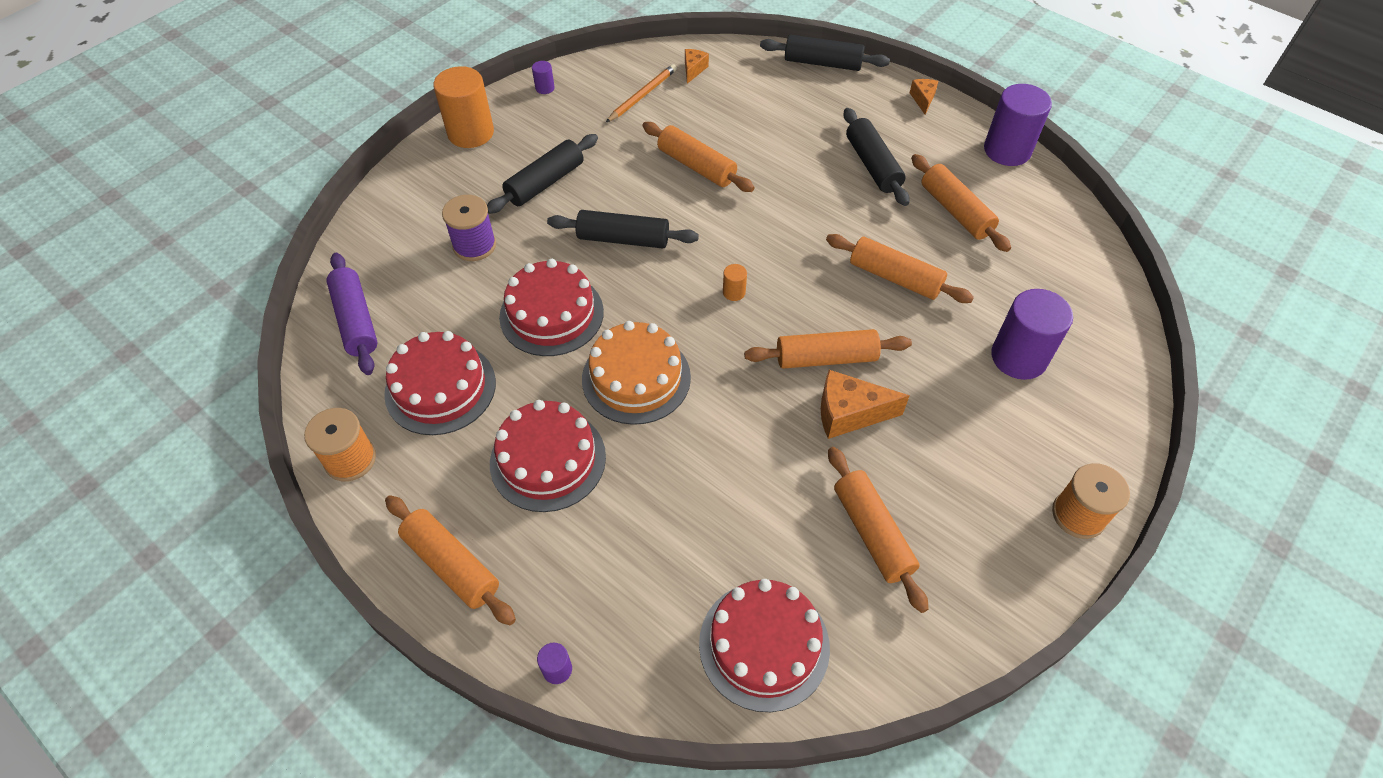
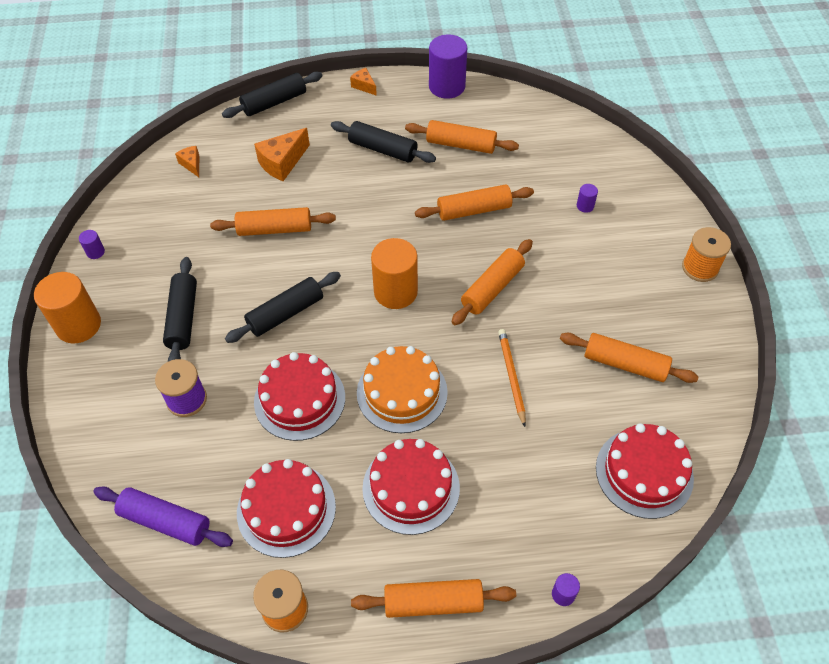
camera: 45 degrees left, 0 degrees up
(642, 95) = (177, 207): orange pencil -> orange pencil (511, 376)
(734, 292) = (395, 292): orange cylinder -> orange cylinder, size x2.32
(849, 414) = (540, 309): orange cheese -> orange cheese (282, 163)
(1018, 357) = (585, 206): purple cylinder -> purple cylinder, size x0.43

